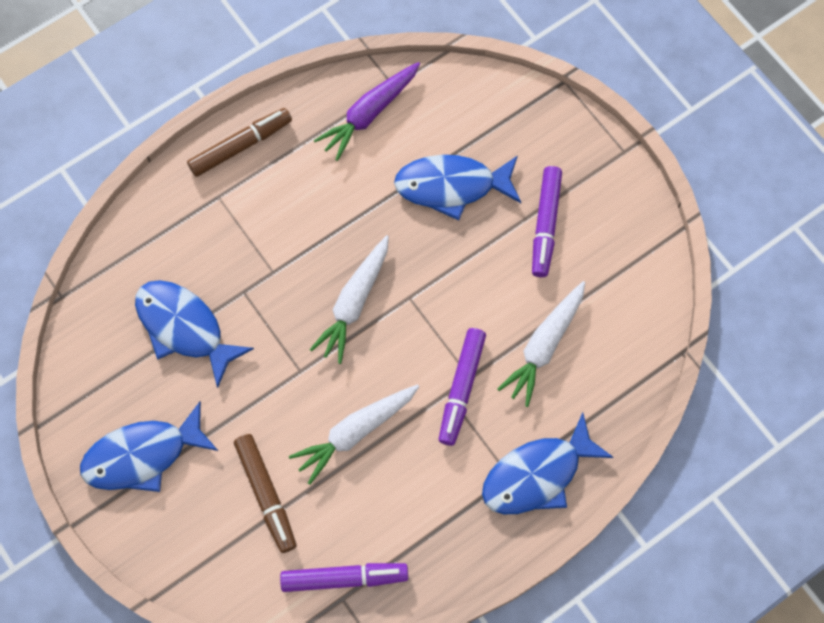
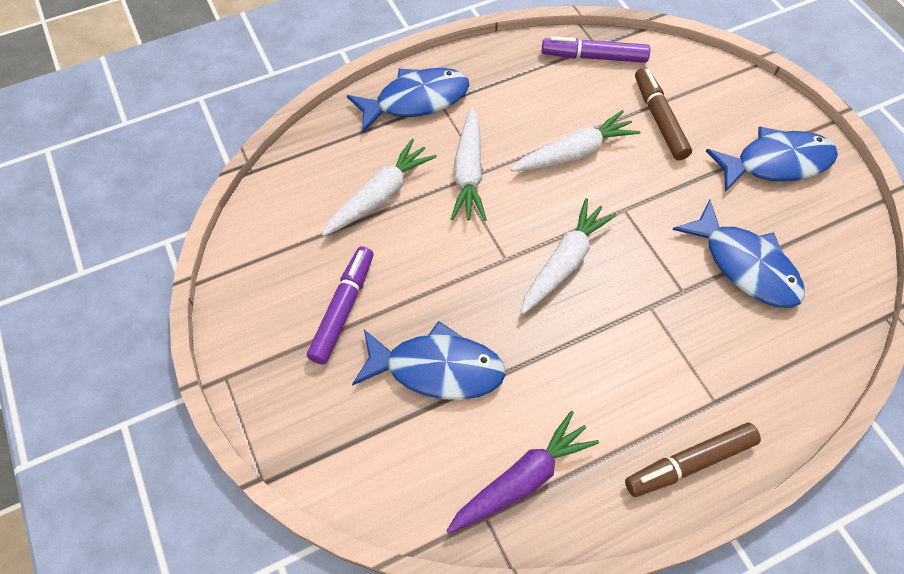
camera: 170 degrees left, 10 degrees down
(461, 388) = (468, 172): purple marker -> white carrot

